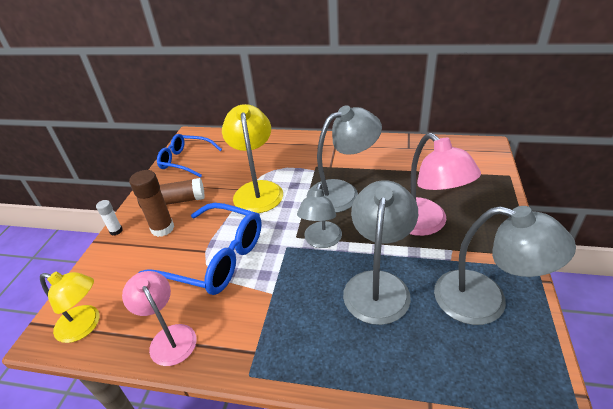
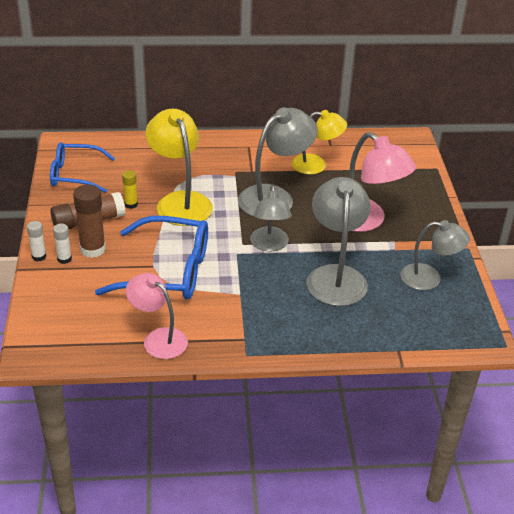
camera: 20 degrees left, 0 degrees up
(85, 326) = (67, 341): yellow lamp -> yellow lamp (316, 165)
(134, 235) = (64, 259): none -> white glue stick
(215, 189) = (131, 204): none -> yellow glue stick
(485, 301) = (429, 278): grey lamp -> grey lamp, size x0.66

